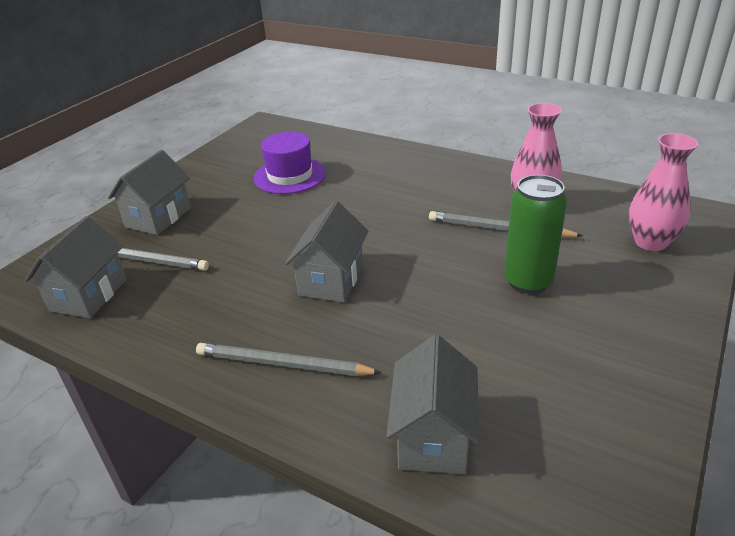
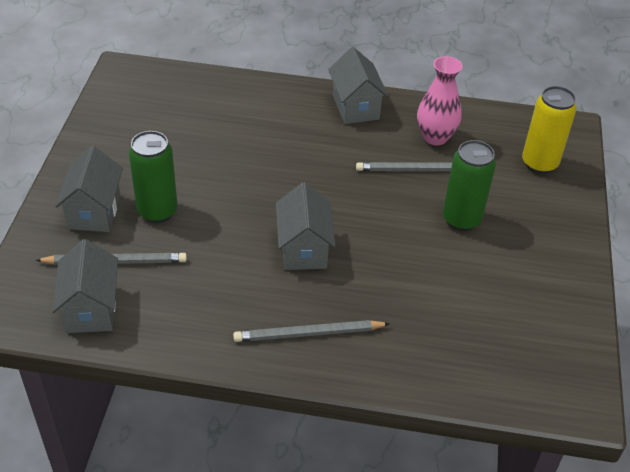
camera: 25 degrees left, 10 degrees up
(213, 225) = (157, 211): none -> green can
(290, 176) = (196, 138): purple hat -> none
(433, 436) = (447, 362): grey house -> grey house (355, 107)
(650, 242) = (539, 163): pink vase -> yellow can

